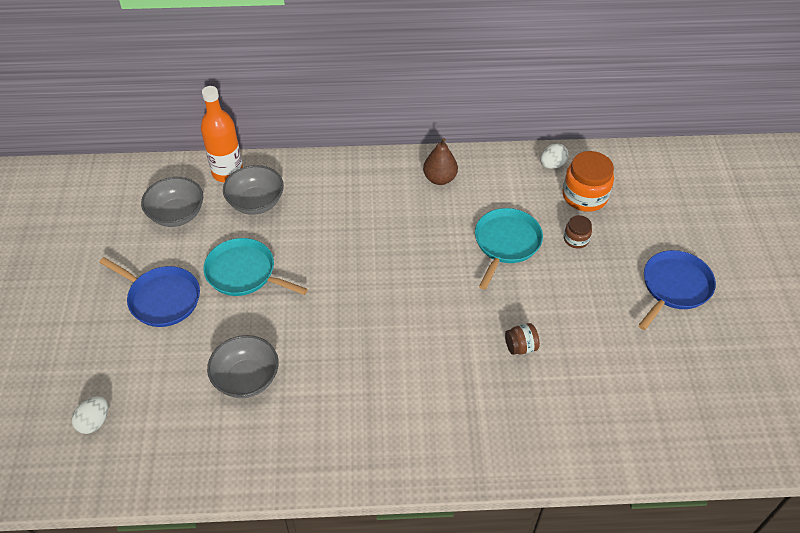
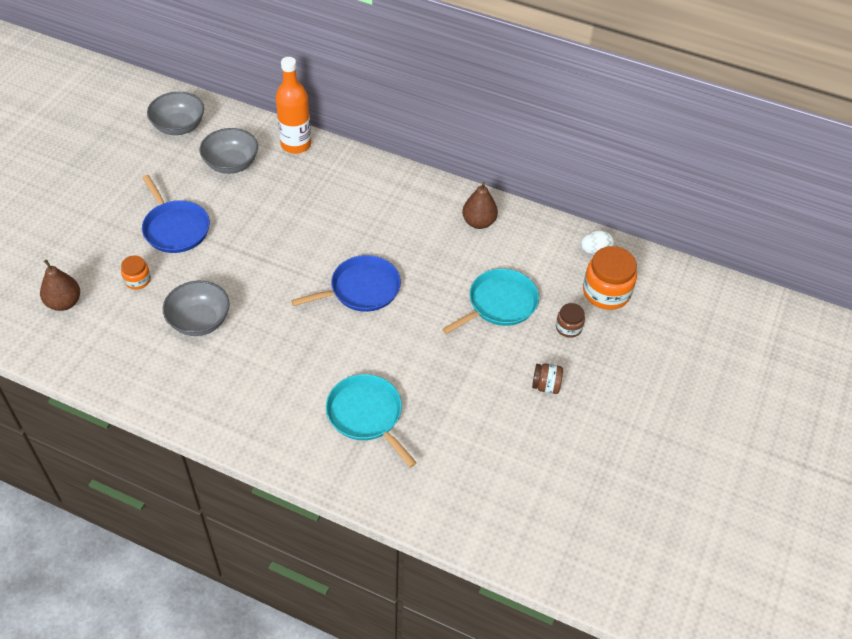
camera: 25 degrees right, 0 degrees up
(94, 422) = (64, 303): white egg -> brown pear
(157, 365) = (137, 280): none -> orange jar
(244, 273) = (254, 235): turquoise pan -> turquoise pan (367, 415)
(256, 203) = (302, 180): grey bowl -> grey bowl (179, 127)
(520, 347) = (448, 398): brown jar -> brown jar (546, 386)
(674, 287) = (633, 410): blue pan -> blue pan (361, 289)

